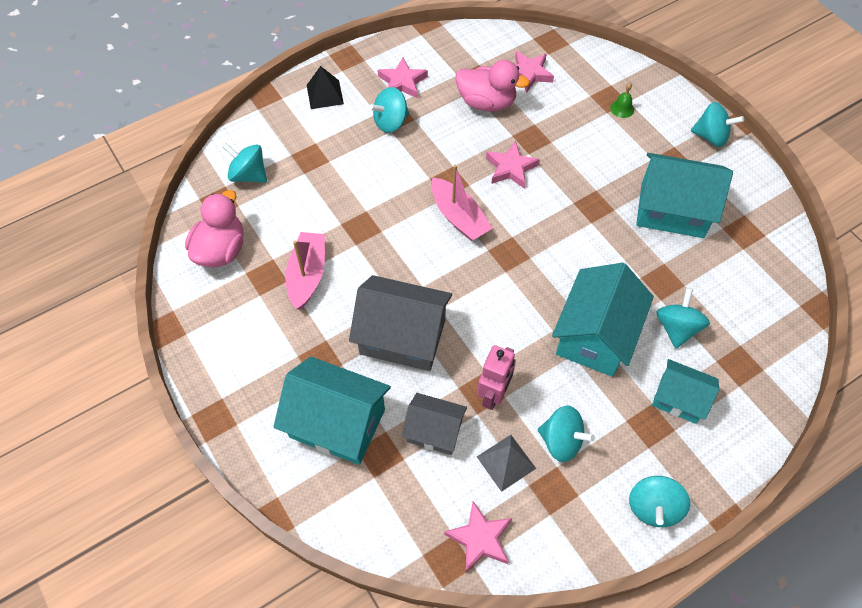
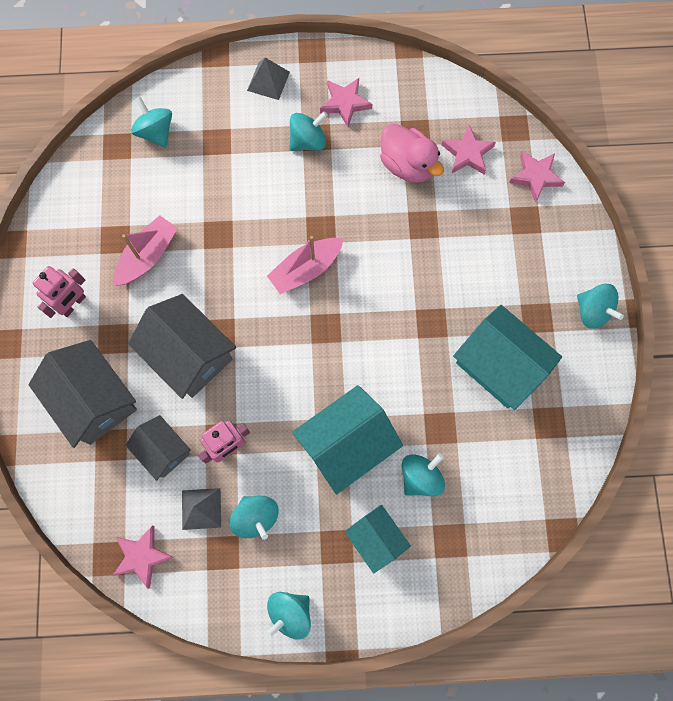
camera: 30 degrees right, 15 degrees up
(221, 250) = (93, 194): pink duck -> none
(261, 350) = (73, 304): none -> pink robot
(325, 94) = (268, 81): black pyramid -> grey pyramid
(337, 423) = (94, 400): turquoise house -> grey house
(390, 122) = (308, 141): turquoise spinning top -> turquoise spinning top turned 150 degrees clockwise
(458, 217) = (306, 269): pink boat -> pink boat turned 60 degrees clockwise
(511, 168) = (384, 245): pink star -> pink star (535, 176)
(622, 108) = (529, 237): green bell -> none

